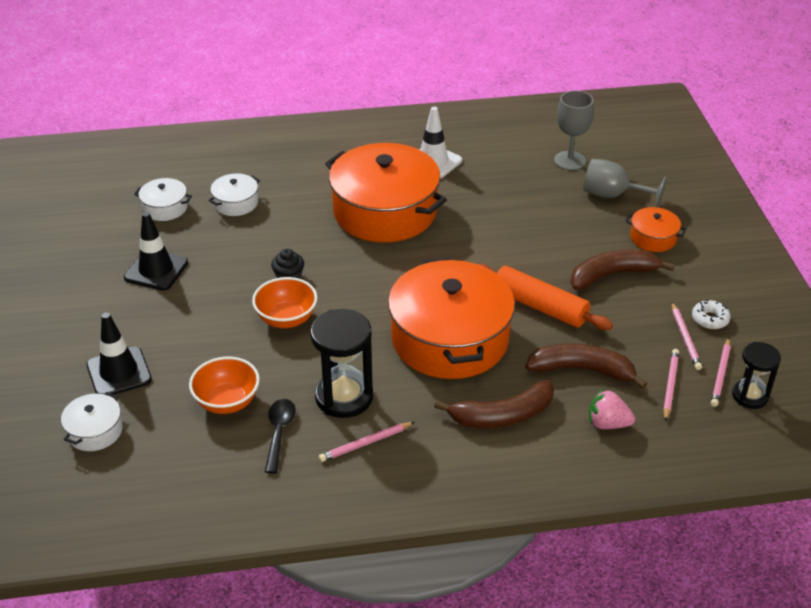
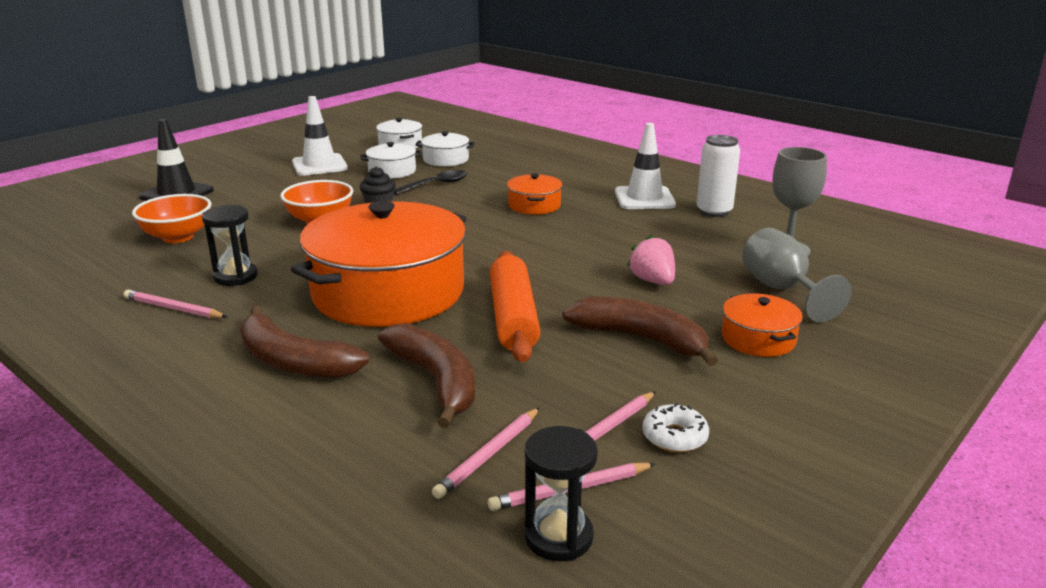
camera: 50 degrees right, 15 degrees down
(95, 431) = (95, 209): white pot -> white pot (392, 171)
(156, 270) = (319, 165): black traffic cone -> white traffic cone
(279, 432) = (154, 268): black spoon -> black spoon (436, 185)
(344, 397) = (235, 277): black hourglass -> black hourglass, size x0.62
(385, 211) = (534, 205): orange pot -> orange pot, size x0.43
(487, 150) = (714, 211): none -> white can
(607, 423) = (353, 434): pink strawberry -> pink strawberry (653, 281)
(670, 385) = (489, 455): pink pencil -> pink pencil turned 150 degrees clockwise

